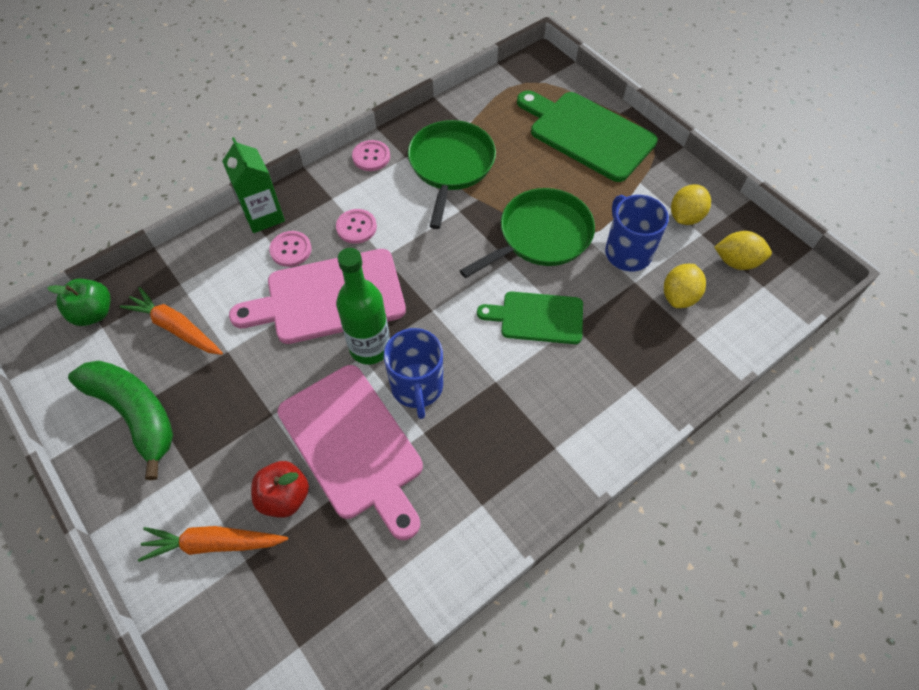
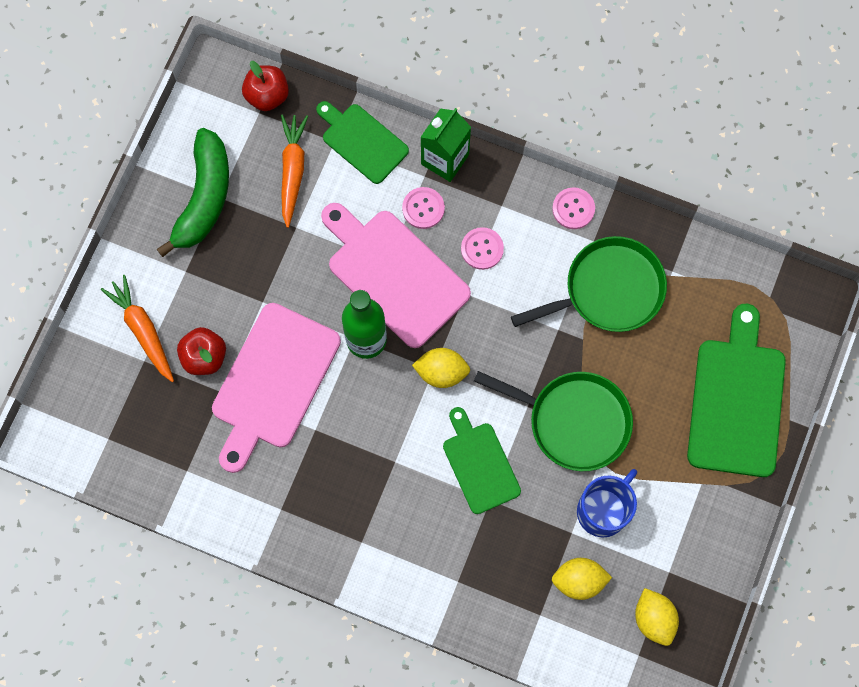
camera: 60 degrees right, 15 degrees up
(94, 313) = (267, 95): green apple -> red apple
(198, 264) = (362, 141): none -> green cutting board
(417, 387) = (352, 400): blue mug -> none
(685, 216) = (682, 547): yellow lemon -> yellow lemon (441, 372)

